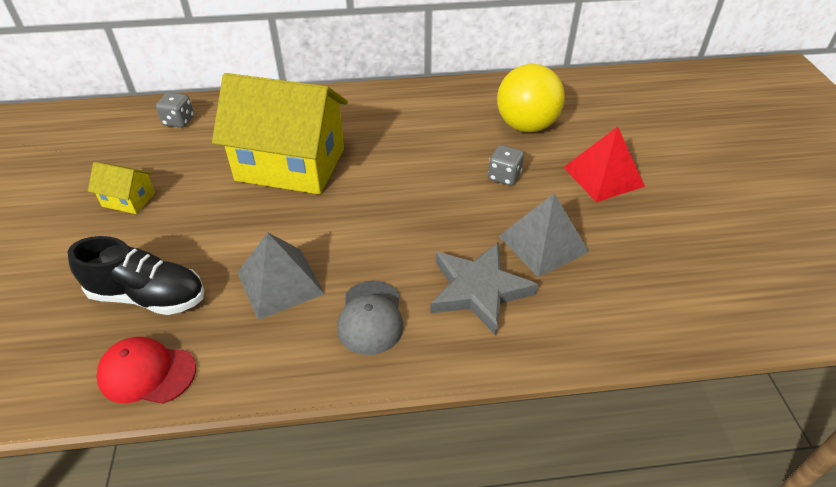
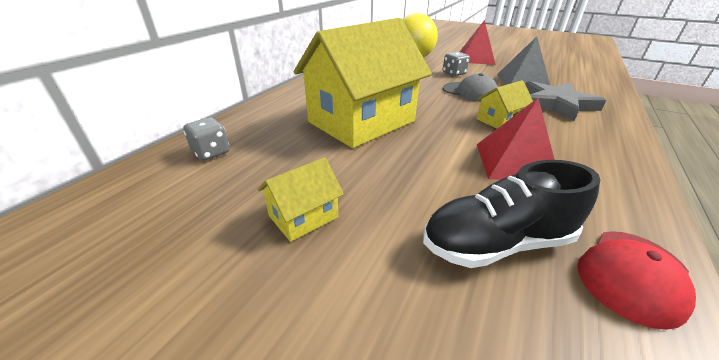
camera: 55 degrees left, 10 degrees down
(148, 296) = (496, 243): black shoe -> black shoe turned 150 degrees counterclockwise
(280, 283) = (515, 162): grey pyramid -> red pyramid
(371, 317) = (572, 139): grey cap -> grey cap (469, 92)
(375, 251) = (499, 120): none -> yellow house

